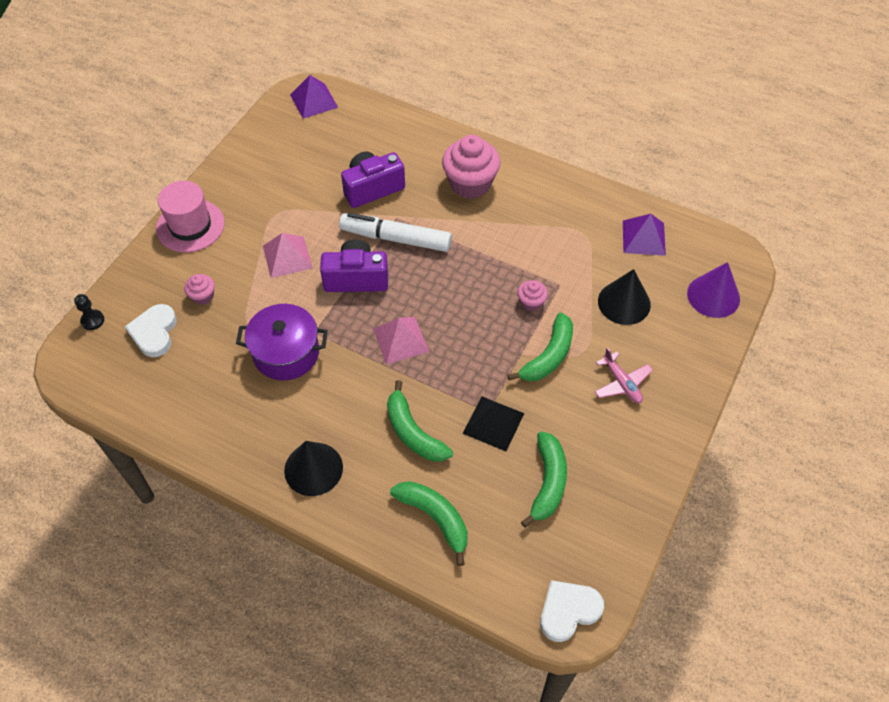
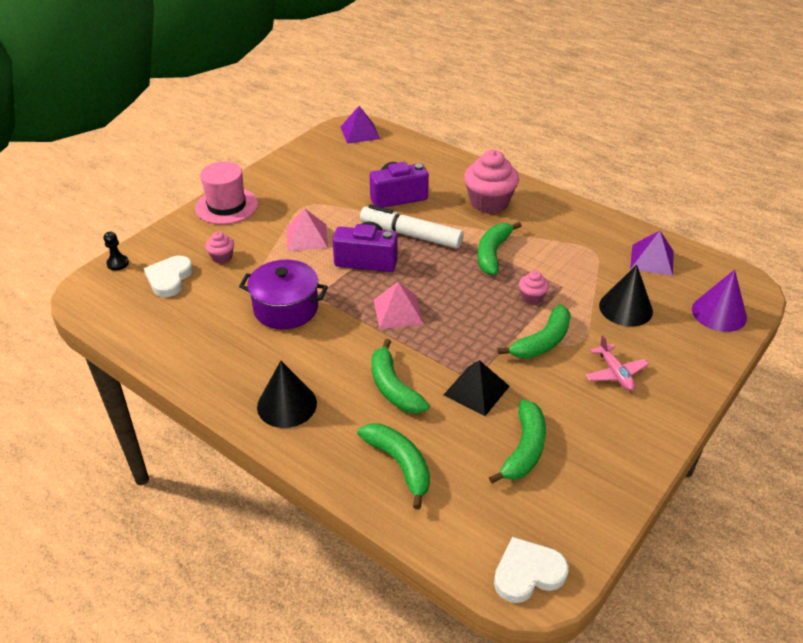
camera: 10 degrees right, 15 degrees down
(484, 252) = (493, 253): none -> green banana

